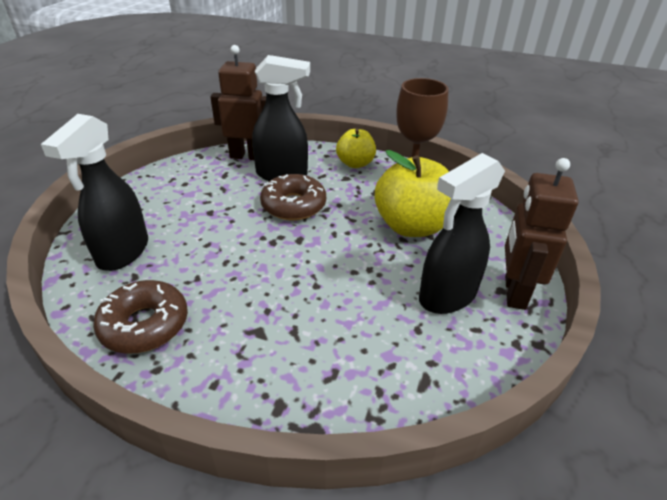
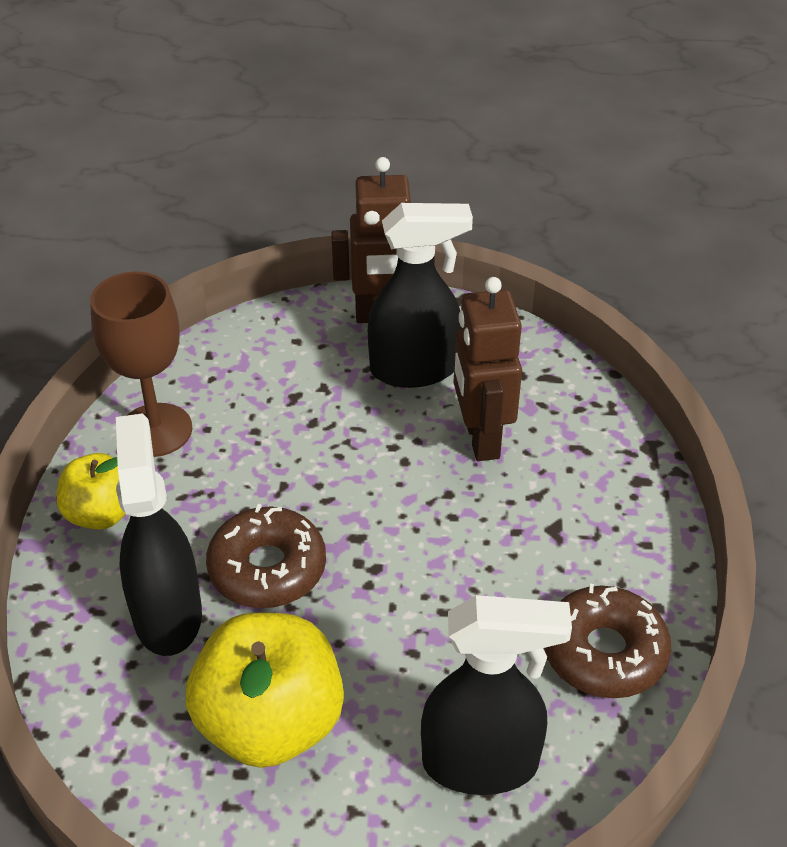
camera: 105 degrees left, 5 degrees up
(247, 156) = (104, 700): brown robot -> brown robot (481, 439)
(411, 226) = (279, 416): yellow apple -> yellow apple (270, 723)
(447, 296) = (415, 370): black spray bottle -> black spray bottle turned 45 degrees counterclockwise

